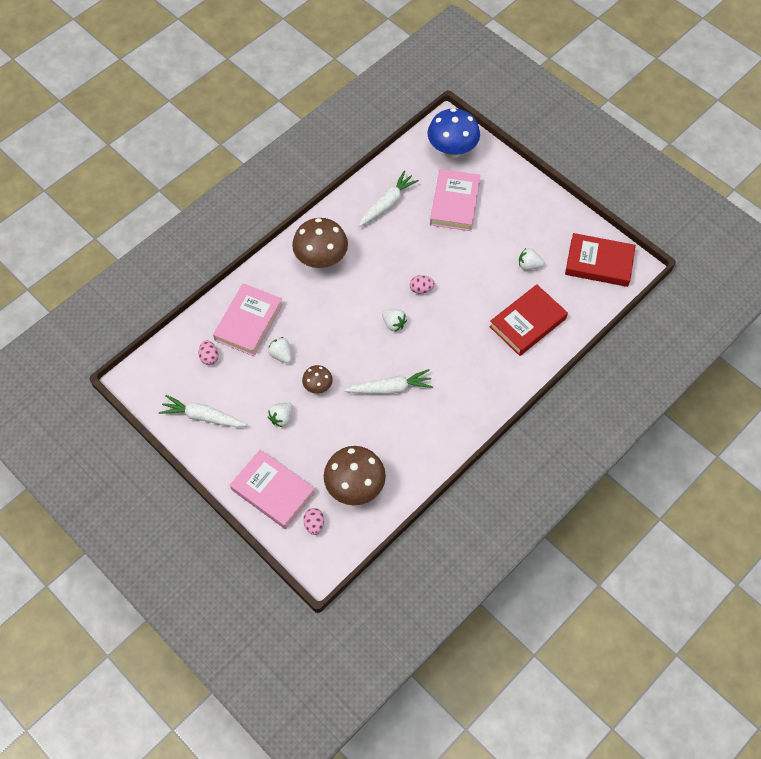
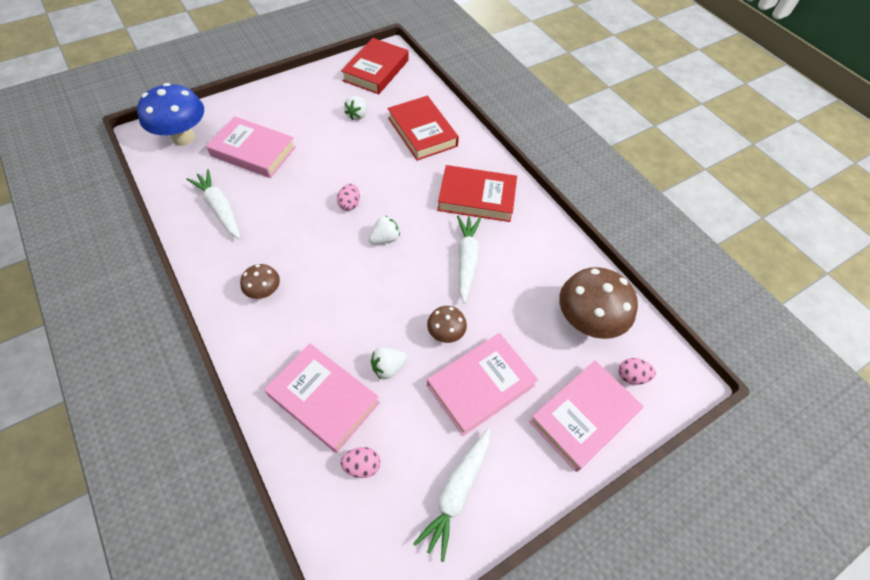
camera: 80 degrees left, 5 degrees down
(281, 418) = (480, 385): white strawberry -> pink book
(321, 259) = (265, 292): brown mushroom -> brown mushroom, size x0.52
(461, 383) = (476, 197): none -> red book

